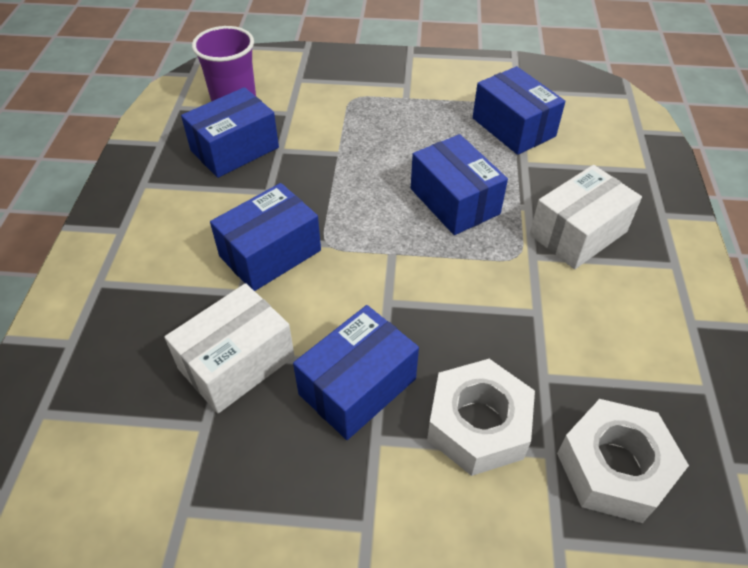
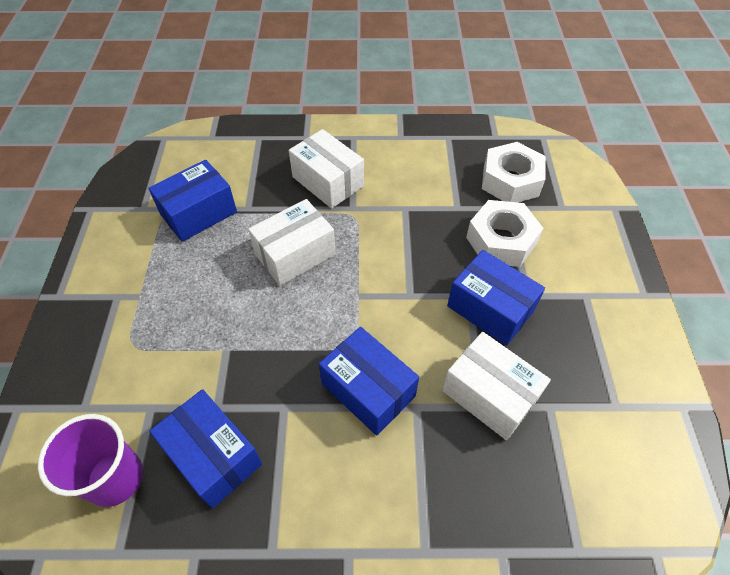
camera: 95 degrees left, 5 degrees up
(454, 201) = (295, 254): blue box -> white box

